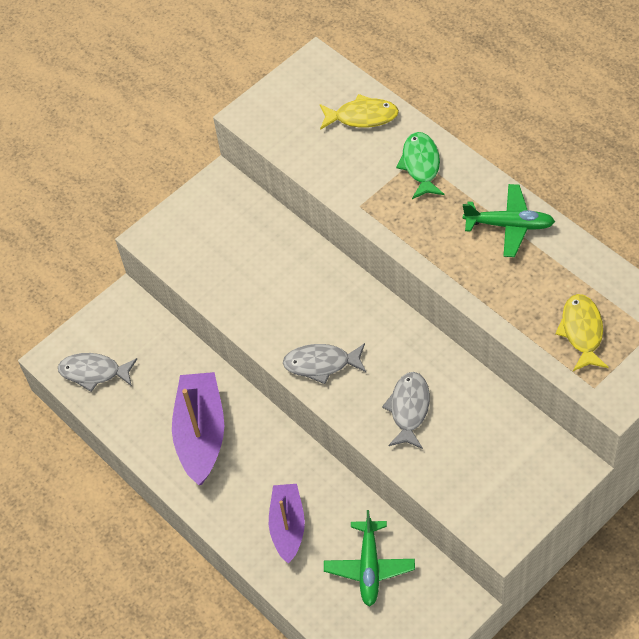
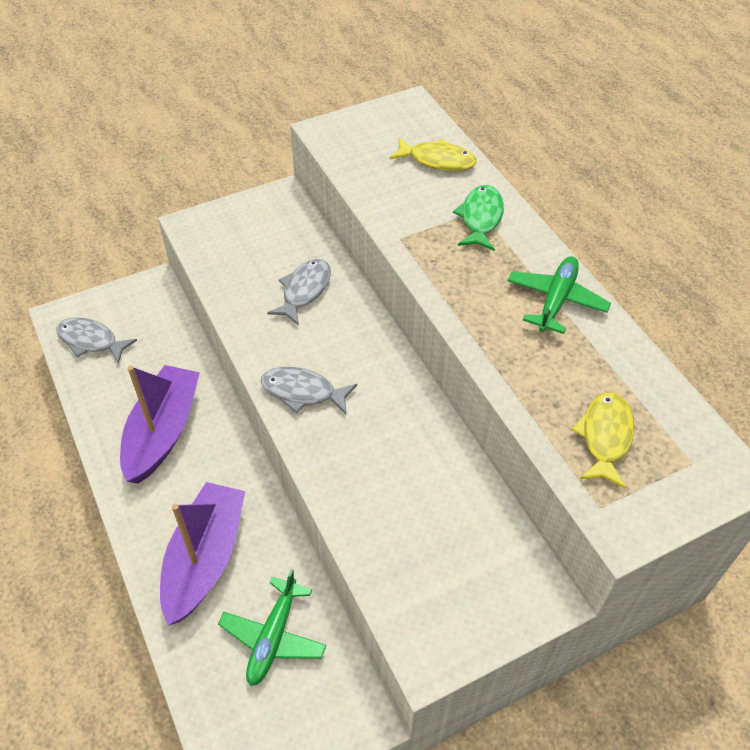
camera: 10 degrees right, 5 degrees down
(288, 526) = (205, 559): purple boat -> purple boat, size x1.51
(409, 409) = (378, 468): grey fish -> grey fish (304, 290)
(509, 225) = (556, 300): green plane -> green plane turned 90 degrees counterclockwise

